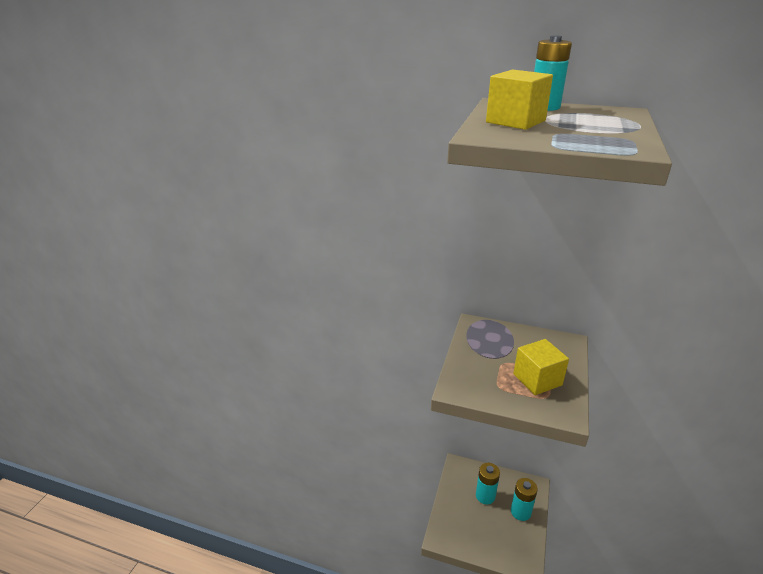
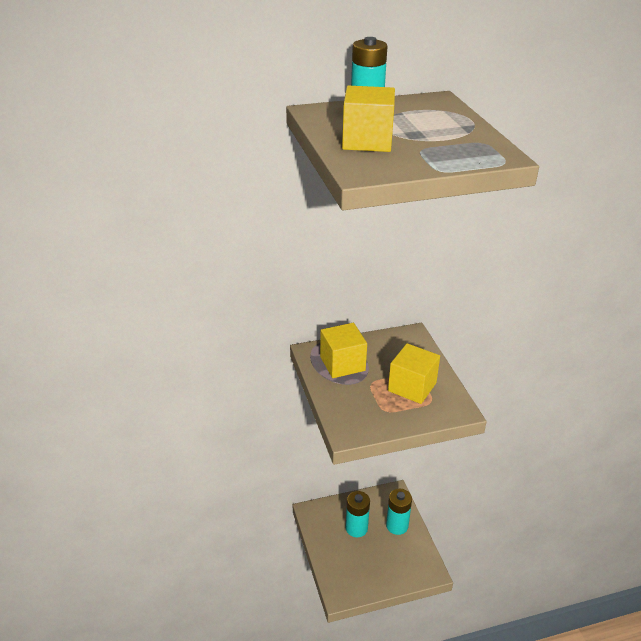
camera: 35 degrees left, 5 degrees up
(491, 340) = (342, 363): none -> yellow cube

